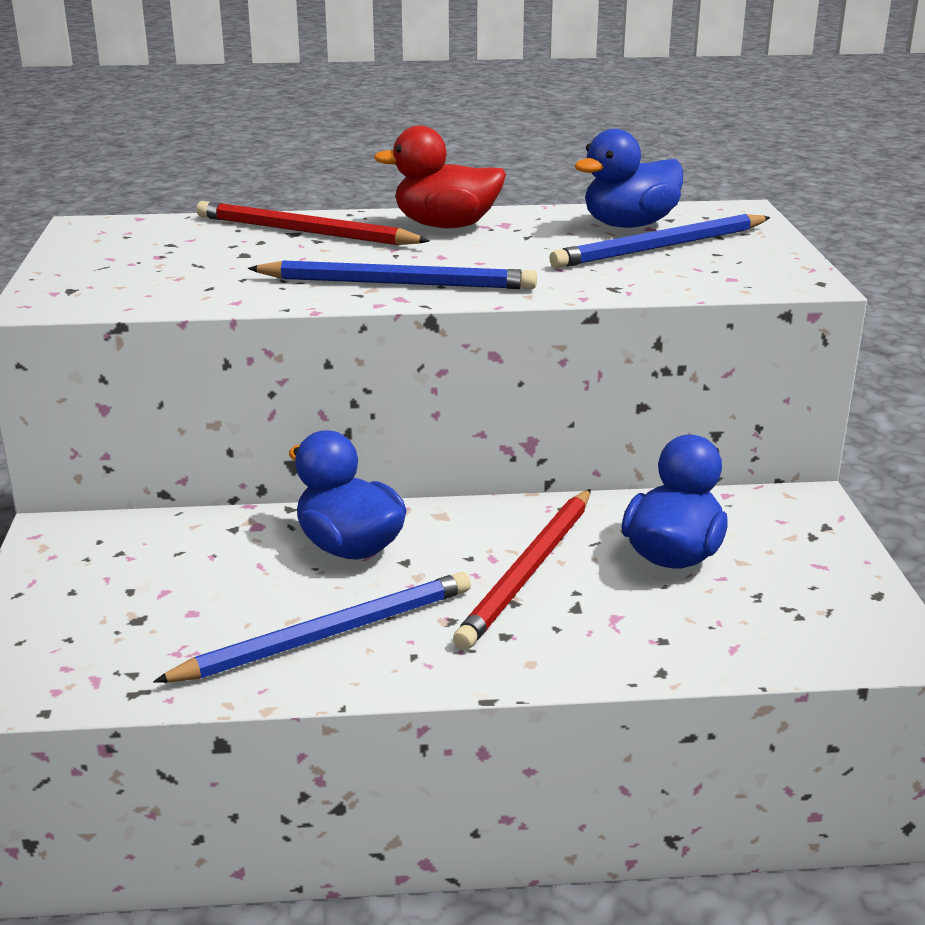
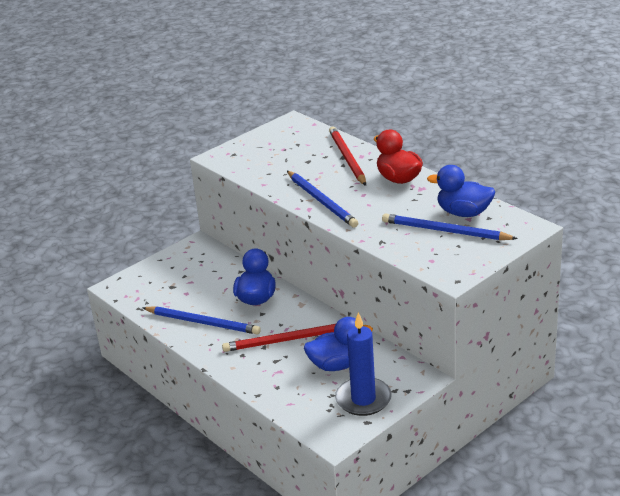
camera: 55 degrees right, 5 degrees up
(807, 571) = (363, 399): none -> blue candle

